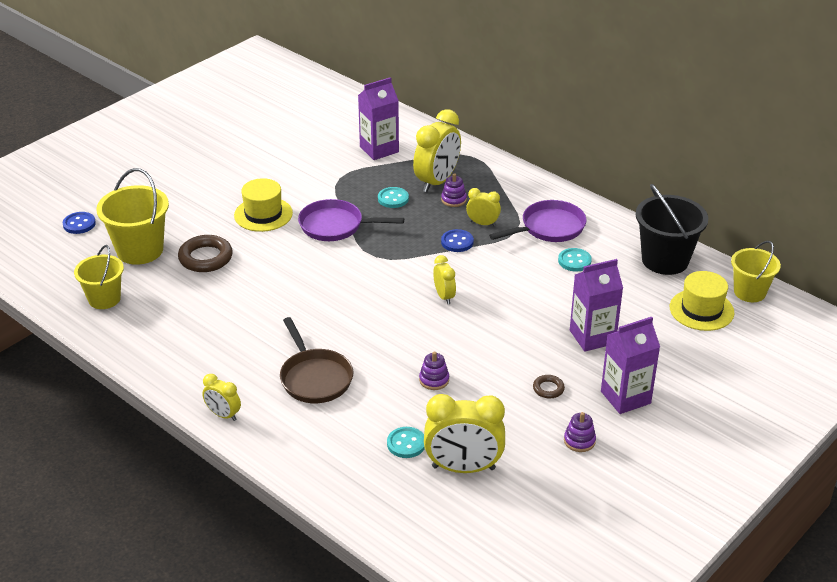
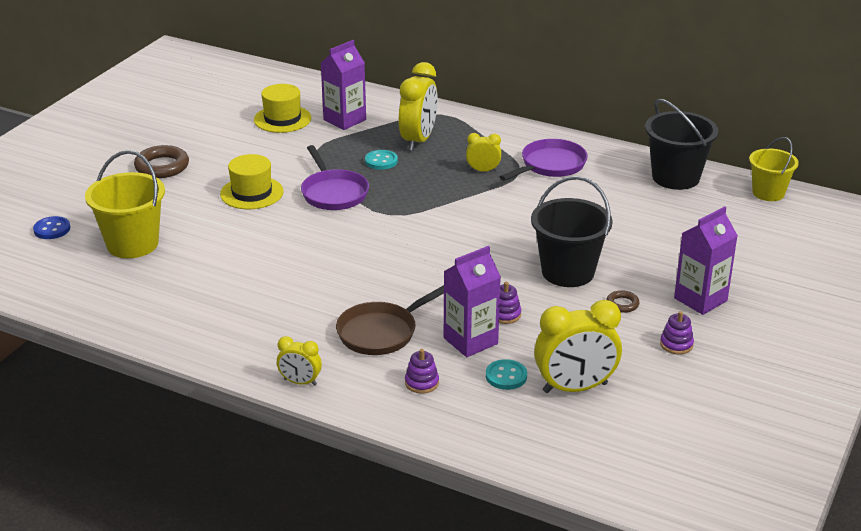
camera: 15 degrees left, 5 degrees down
(104, 299) = (114, 295): yellow bucket -> none
(205, 258) = (209, 241): brown ring -> brown ring (162, 166)
(315, 378) = (381, 332): brown pan -> brown pan turned 90 degrees clockwise
(335, 226) = (333, 193): purple pan -> purple pan turned 105 degrees counterclockwise
(444, 296) = (477, 239): yellow clock -> none
(453, 200) = (443, 154): purple stacking toy -> purple stacking toy (422, 383)
(457, 242) = (465, 190): blue button -> none
(512, 345) = (568, 272): none -> black bucket
(574, 261) = (590, 190): turquoise button -> none
(592, 337) = (641, 253): purple carton -> purple carton (470, 341)
(701, 310) = (732, 214): yellow hat -> yellow hat (282, 119)

